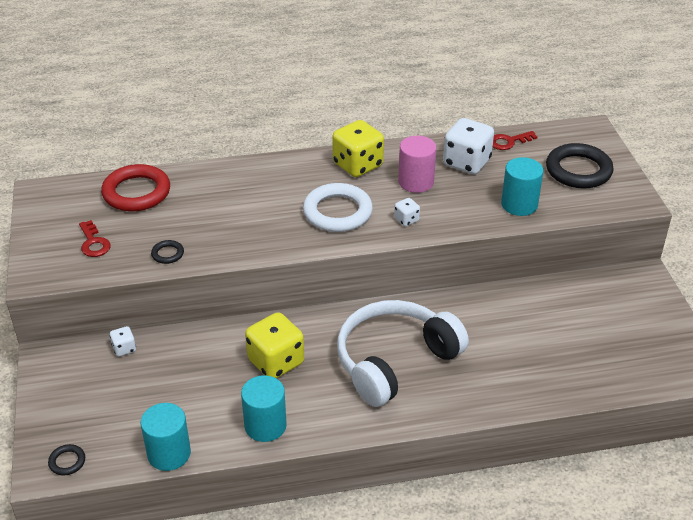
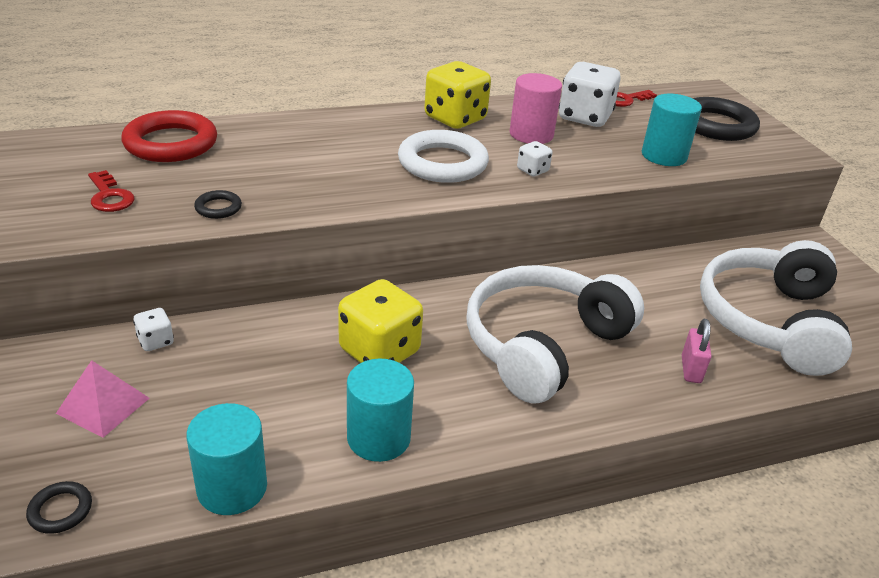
camera: 10 degrees left, 5 degrees down
(90, 394) = (103, 405): none -> pink pyramid
(499, 385) = (691, 369): none -> pink padlock
(576, 347) = (769, 321): none -> white headphones

